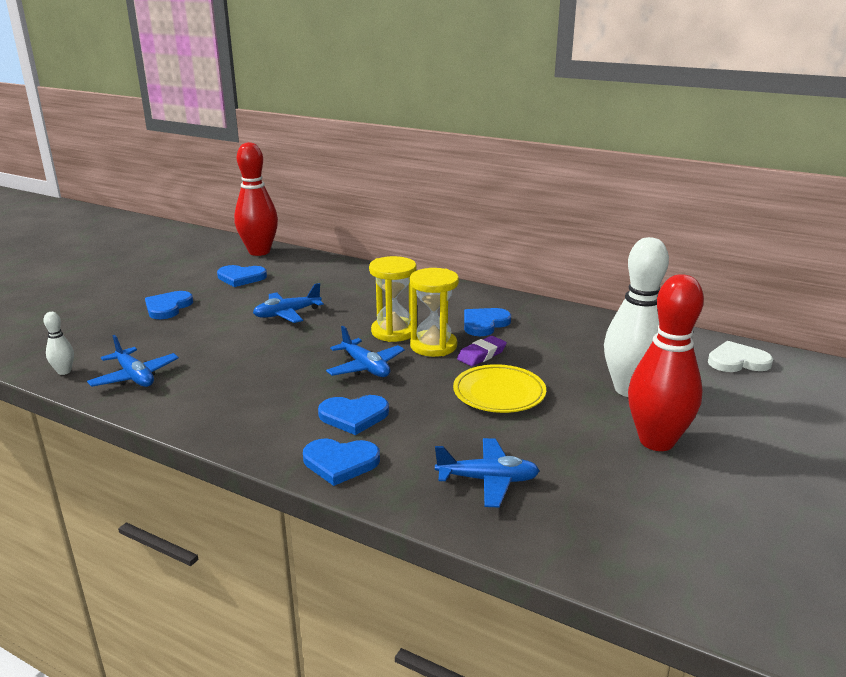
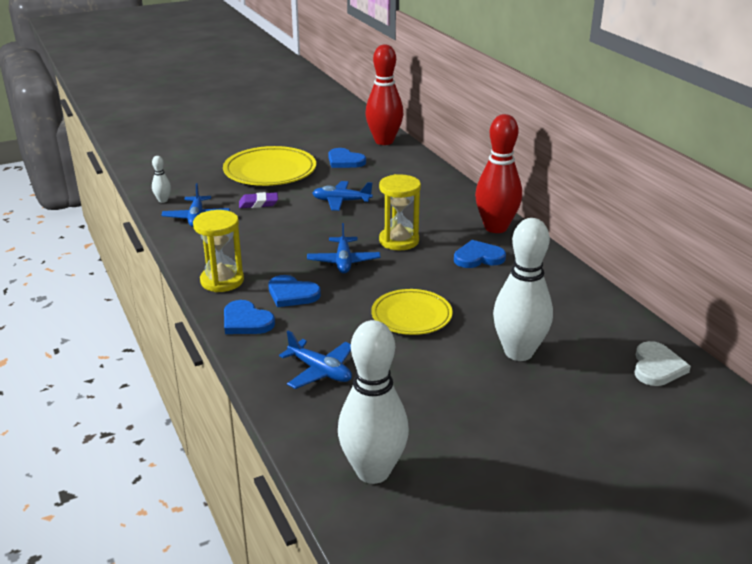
camera: 35 degrees right, 5 degrees up
(168, 307) = (270, 171): blue heart -> yellow plate
(433, 346) = (413, 262): yellow hourglass -> yellow hourglass (222, 281)
(481, 355) = (440, 282): purple eraser -> purple eraser (258, 203)
(656, 441) = (478, 397): red bowling pin -> red bowling pin (496, 228)
(675, 554) = (373, 471): none -> white bowling pin
(737, 361) = (657, 367): white heart -> white heart turned 75 degrees clockwise

